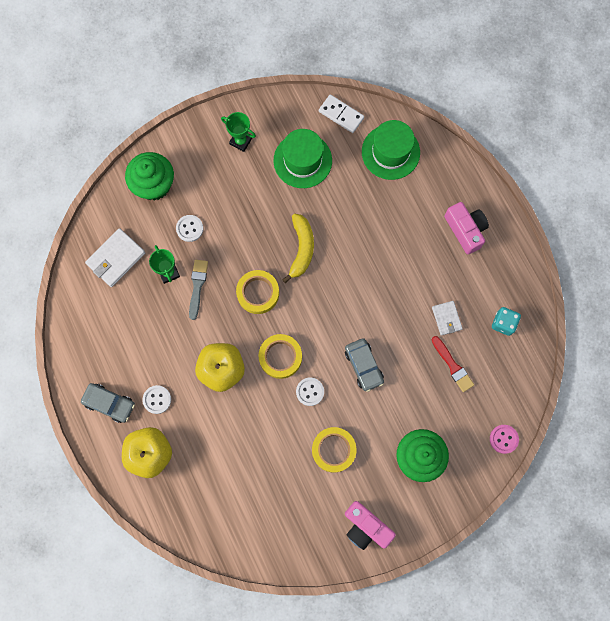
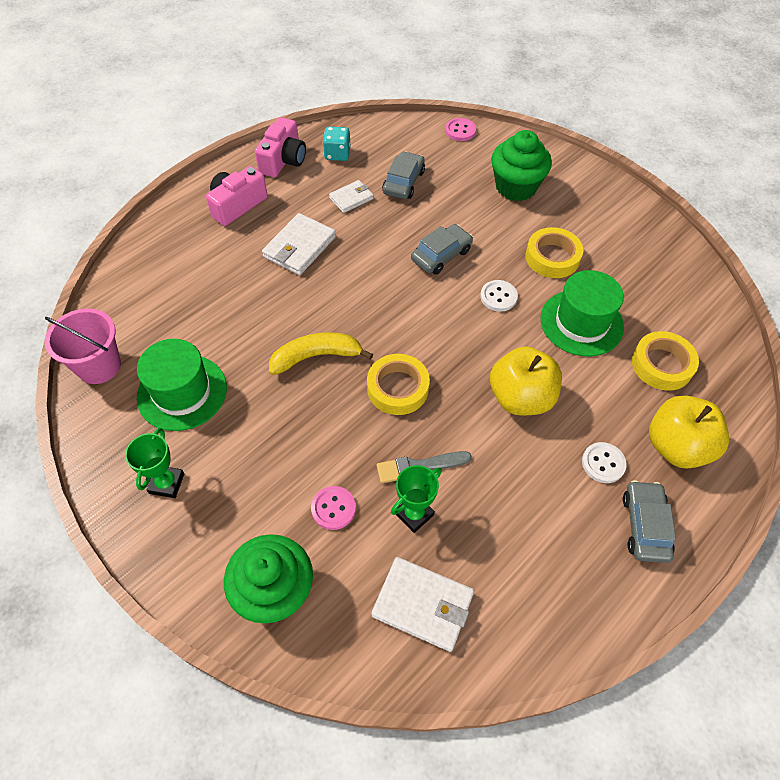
camera: 110 degrees left, 20 degrees down
(189, 228) = (333, 508): white button -> pink button
(280, 357) = (471, 338): yellow tape -> yellow tape (662, 365)
(341, 114) = (99, 366): white domino -> pink bucket
(366, 527) = (615, 210): pink camera -> pink camera (283, 160)
(390, 152) = (148, 297): green hat -> green hat (581, 323)
(405, 265) = (299, 247): none -> white wallet
(452, 366) = (403, 182): red brush -> grey car

